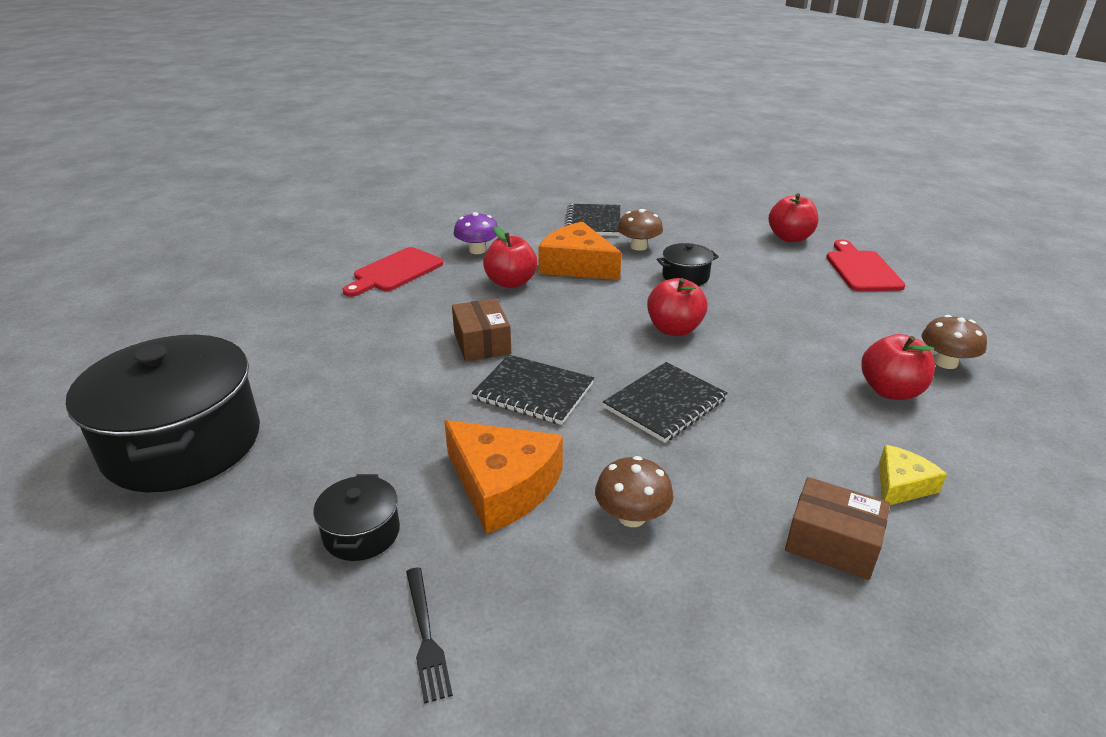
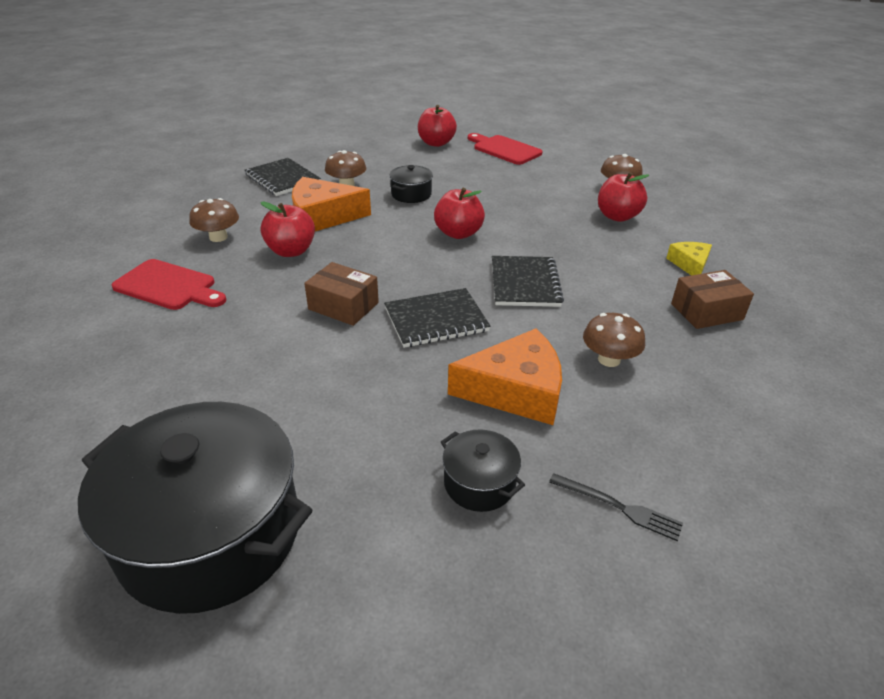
camera: 45 degrees left, 5 degrees up
(395, 272) = (168, 286): red cutting board -> red cutting board turned 60 degrees counterclockwise
(477, 250) = (218, 237): purple mushroom -> brown mushroom

